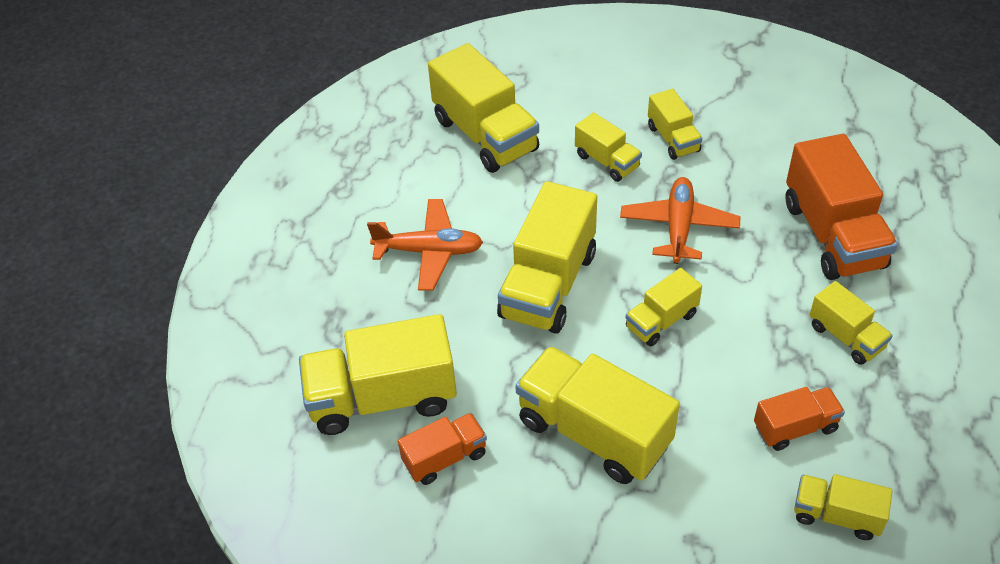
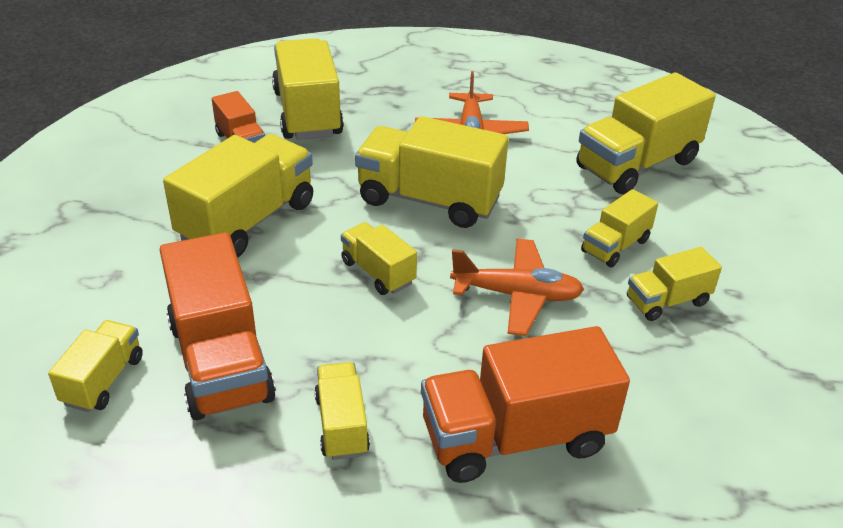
camera: 85 degrees right, 10 degrees down
(795, 428) = (220, 361): orange truck -> orange truck, size x1.86
(846, 337) = (342, 425): yellow truck -> yellow truck turned 120 degrees clockwise

